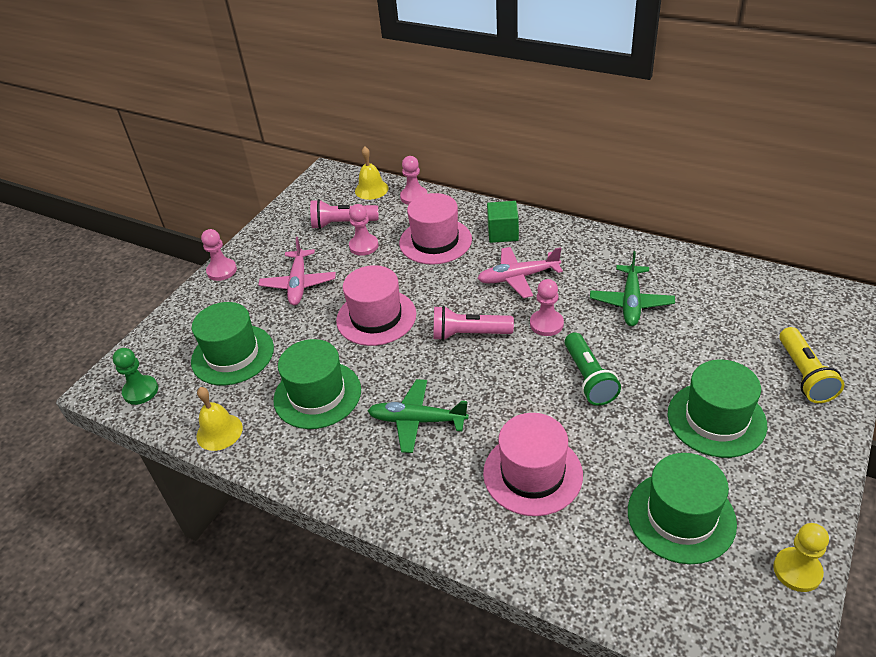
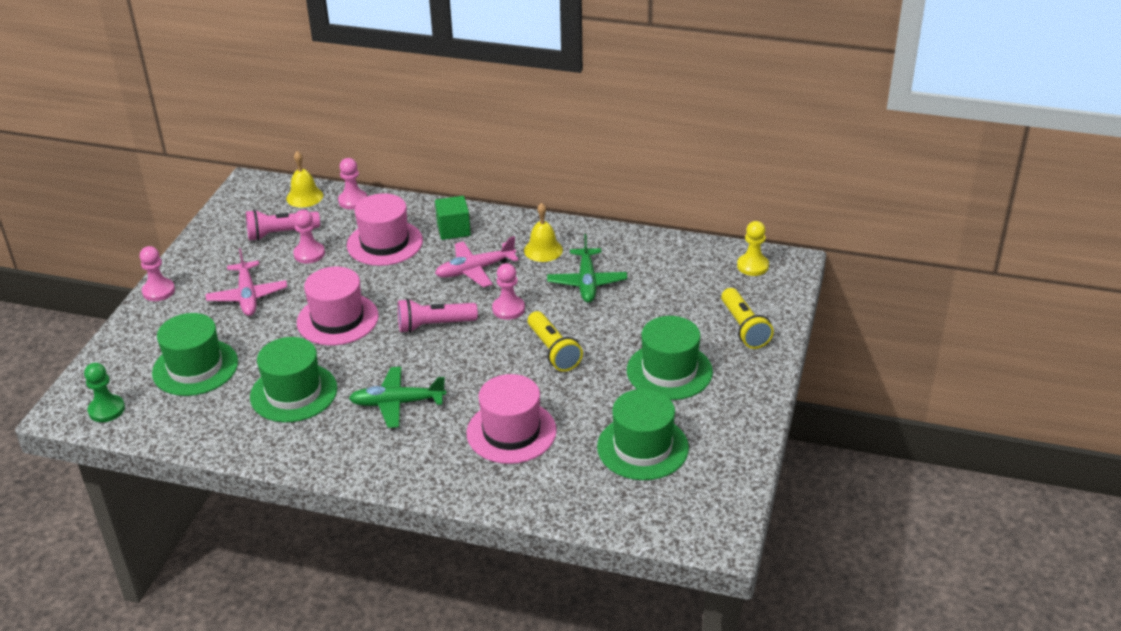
camera: 15 degrees left, 5 degrees down
(219, 432) = (202, 434): yellow bell -> yellow bell (543, 250)
(588, 378) = (553, 351): green flashlight -> yellow flashlight
(797, 570) = (737, 472): yellow pawn -> yellow pawn (752, 266)

